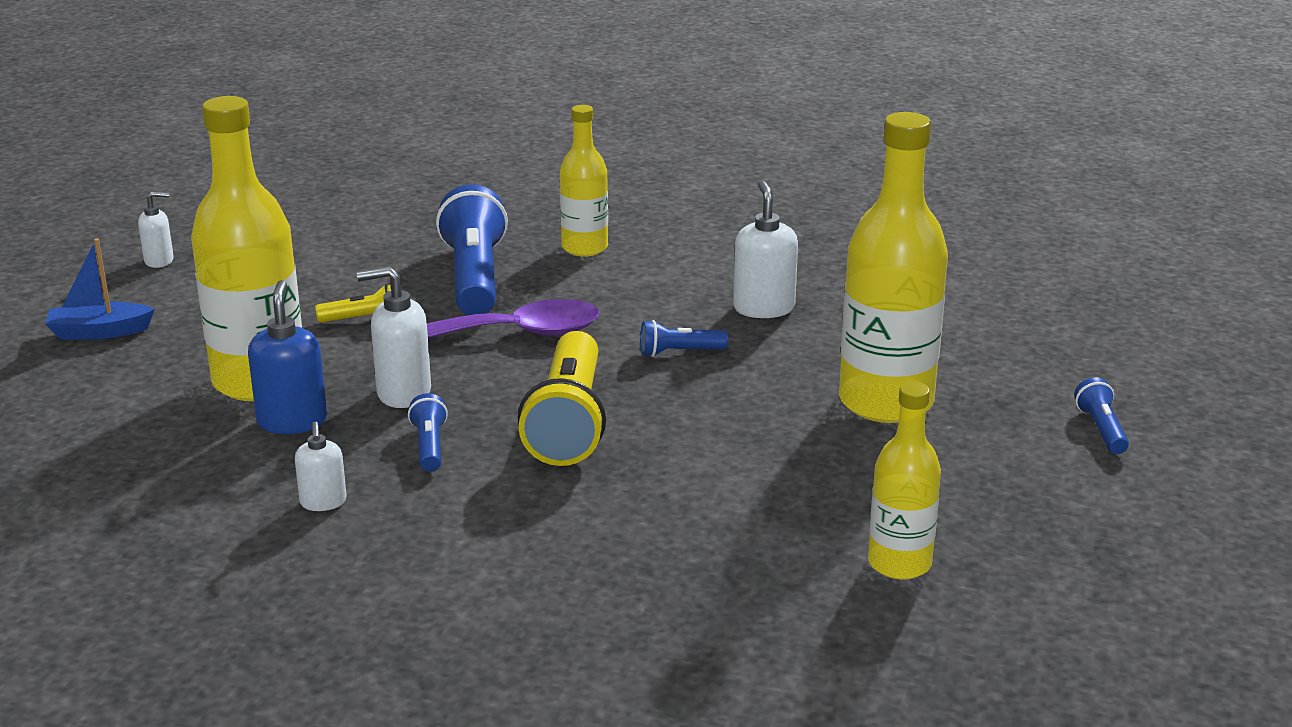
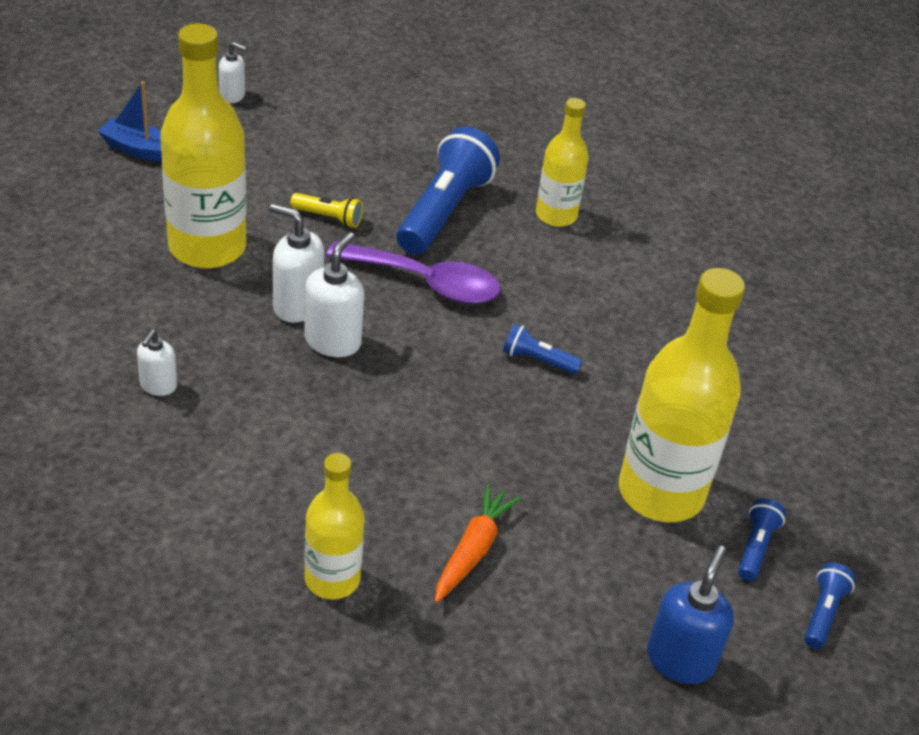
camera: 25 degrees right, 15 degrees up
(292, 421) = (199, 297): blue soap dispenser -> blue soap dispenser (680, 660)
(429, 446) = (273, 367): blue flashlight -> blue flashlight (755, 547)
(569, 423) = (392, 393): yellow flashlight -> none
(763, 308) = (646, 344): white soap dispenser -> white soap dispenser (333, 341)
(767, 504) = (473, 550): none -> orange carrot
(899, 563) = (524, 664): yellow bottle -> yellow bottle (332, 579)

